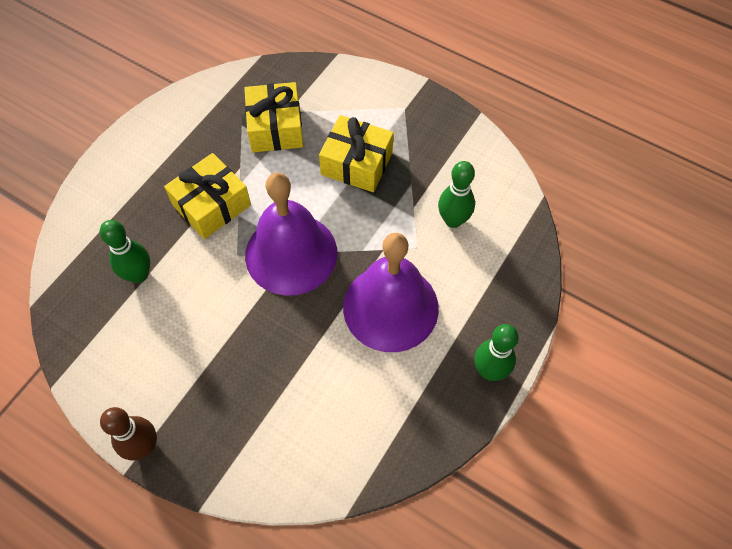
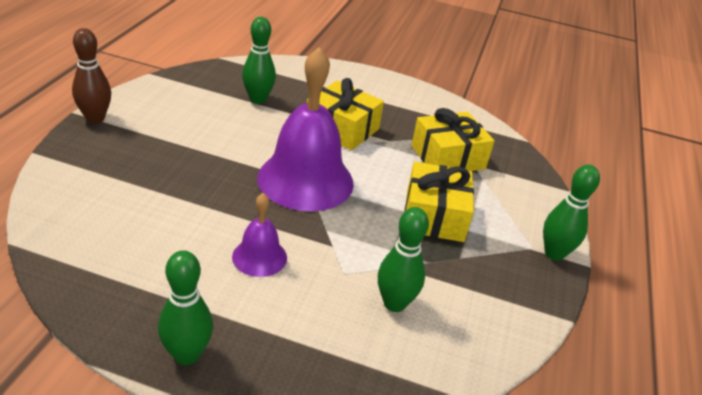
camera: 70 degrees right, 25 degrees down
(390, 307) = (259, 257): purple bell -> purple bell, size x0.49
(412, 95) = (554, 253): none -> green bowling pin

